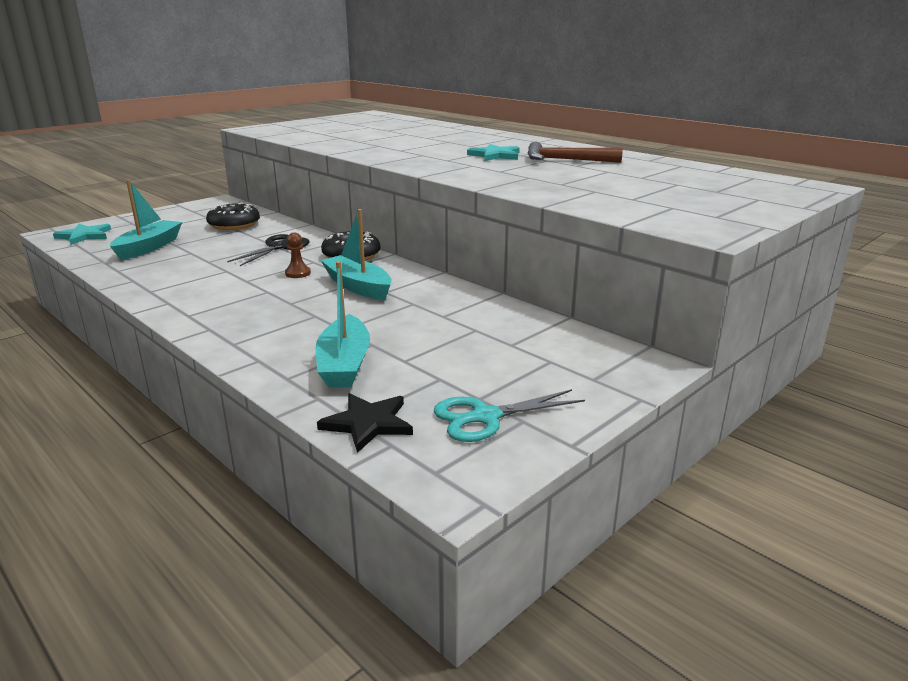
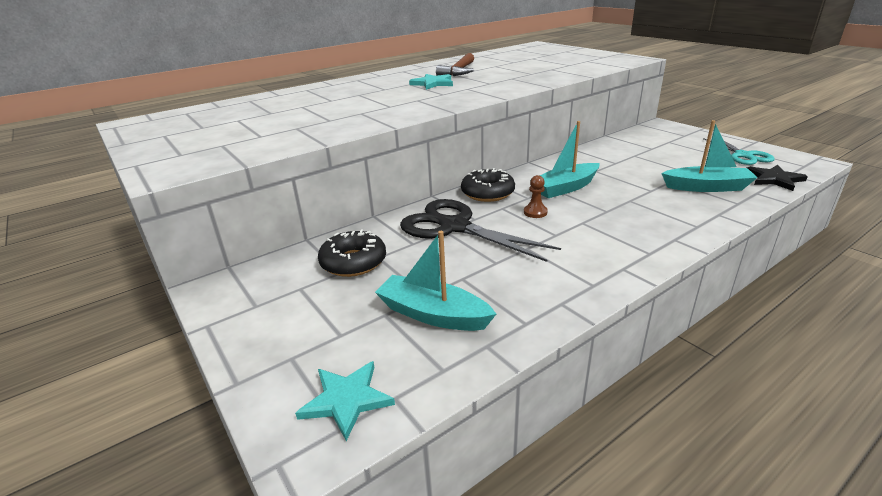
camera: 80 degrees left, 5 degrees up
(278, 247) = (454, 227): black scissors -> black scissors, size x1.62

